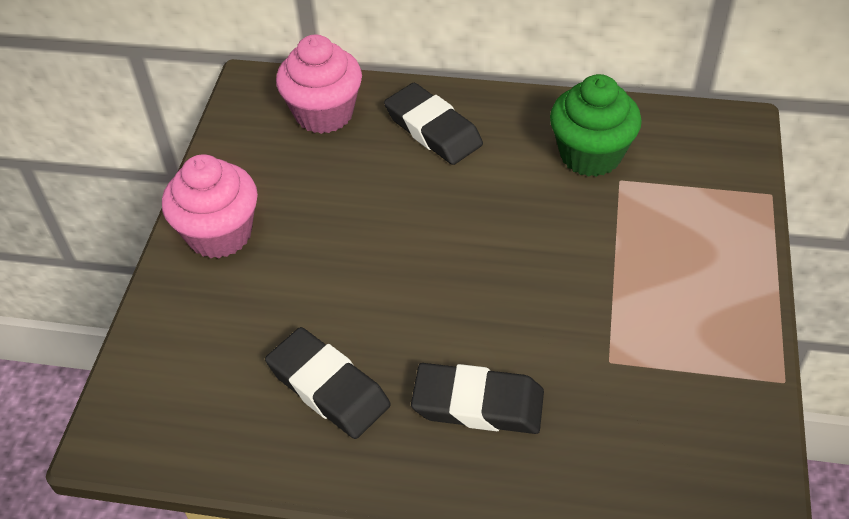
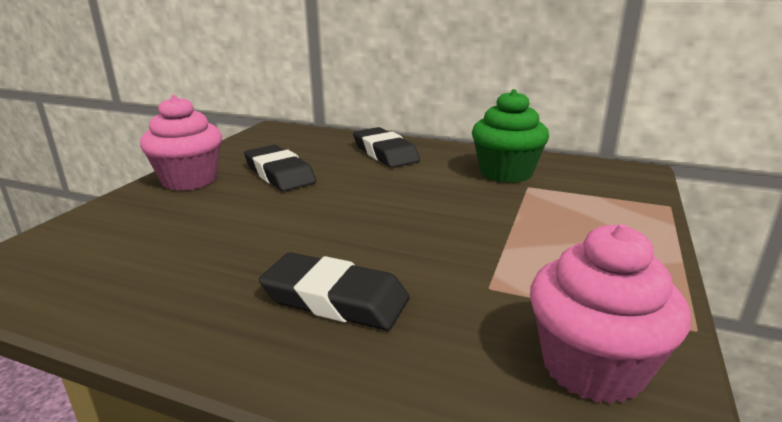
camera: 10 degrees right, 25 degrees down
(324, 113) = (310, 141): pink cupcake -> pink cupcake (592, 367)
(328, 388) = (198, 269): black eraser -> black eraser (279, 174)

